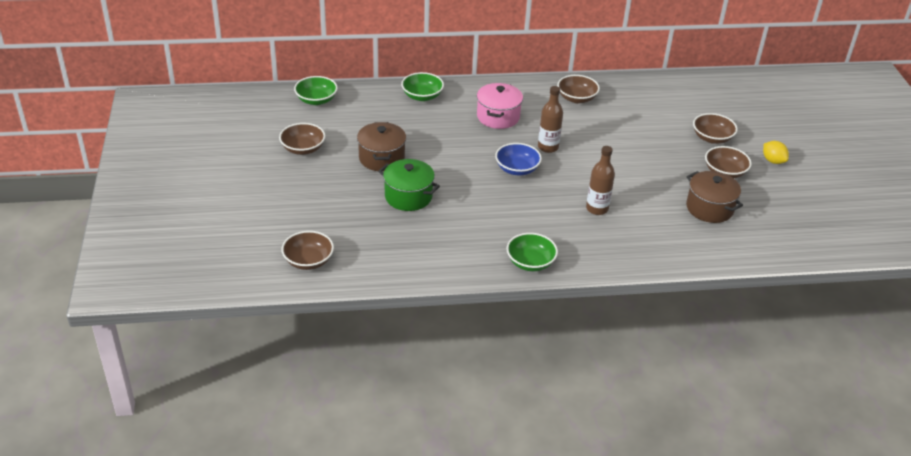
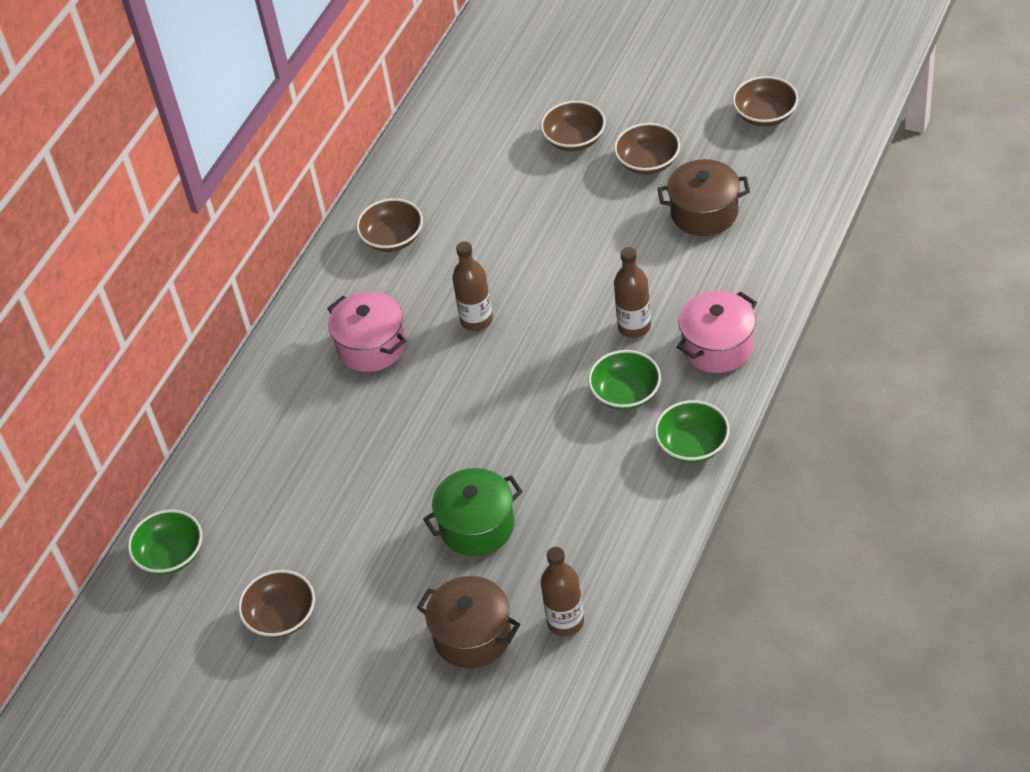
camera: 50 degrees left, 10 degrees up
(308, 261) = (539, 700): brown bowl -> brown bowl (765, 115)
(367, 253) = (565, 622): none -> brown bottle
(381, 158) = (371, 525): brown pot -> brown pot (472, 636)
(422, 96) = (258, 415): green bowl -> green bowl (625, 393)
(517, 169) = (500, 376): blue bowl -> none
(612, 248) = (717, 347): none -> pink pot
(773, 161) = (657, 104): yellow lemon -> none

